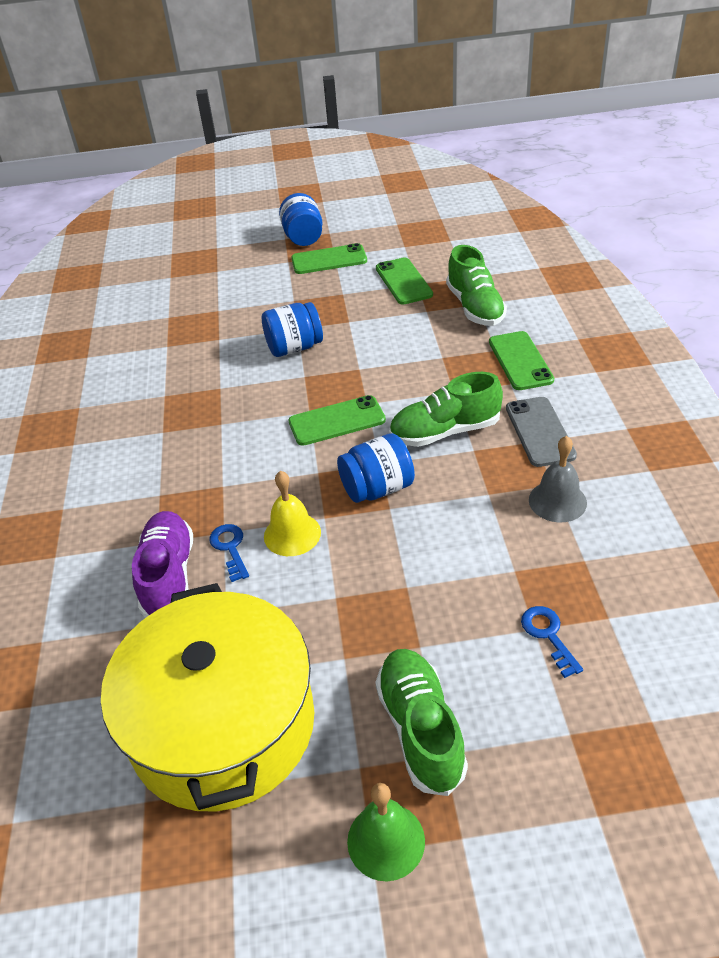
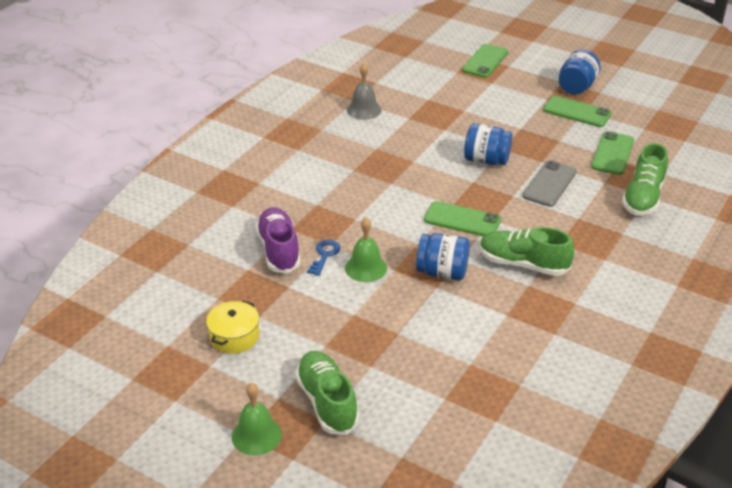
camera: 35 degrees right, 5 degrees down
(169, 576) = (279, 250): purple shoe -> purple shoe turned 45 degrees counterclockwise
(223, 724) = (234, 336): yellow pot -> yellow pot, size x0.41
(292, 534) = (366, 268): yellow bell -> green bell
(420, 729) = (327, 402): green shoe -> green shoe turned 45 degrees counterclockwise
(520, 361) = (630, 249): green phone -> green phone (485, 61)
(539, 432) = (586, 299): grey phone -> grey phone (549, 184)
(548, 635) = (448, 406): blue key -> none
(557, 501) = (545, 344): grey bell -> grey bell (364, 110)

